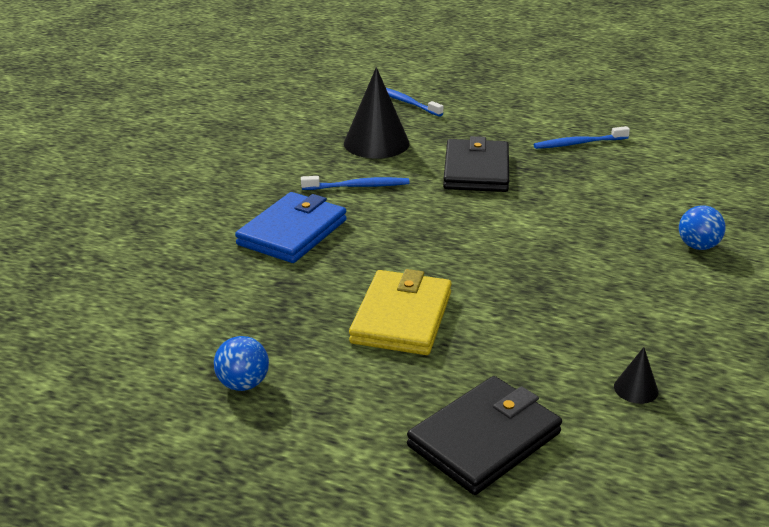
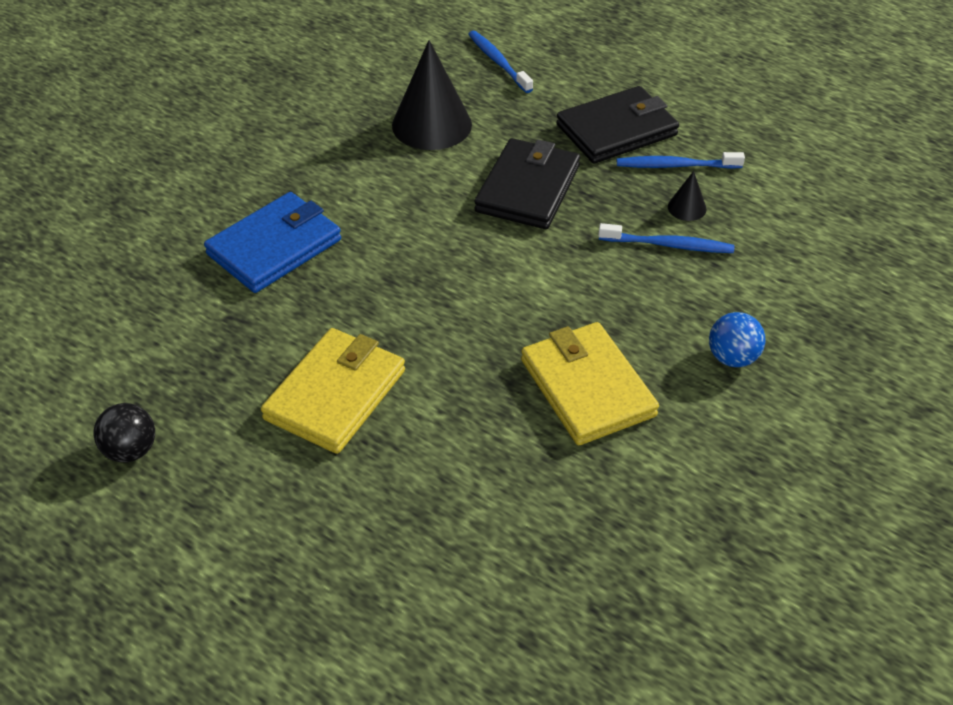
camera: 15 degrees right, 15 degrees up
(243, 384) = (131, 450): blue ball -> black ball
(358, 186) = (378, 190): blue toothbrush -> blue toothbrush (668, 245)
(485, 439) = (342, 580): black wallet -> black wallet (617, 130)
(602, 281) = (587, 387): none -> yellow wallet
(636, 389) = (541, 551): black cone -> black cone (687, 208)

